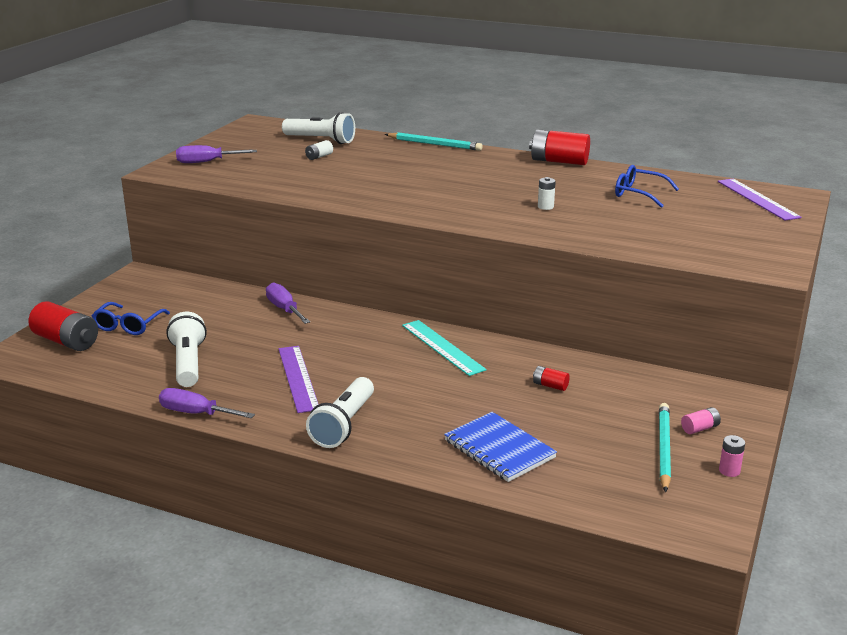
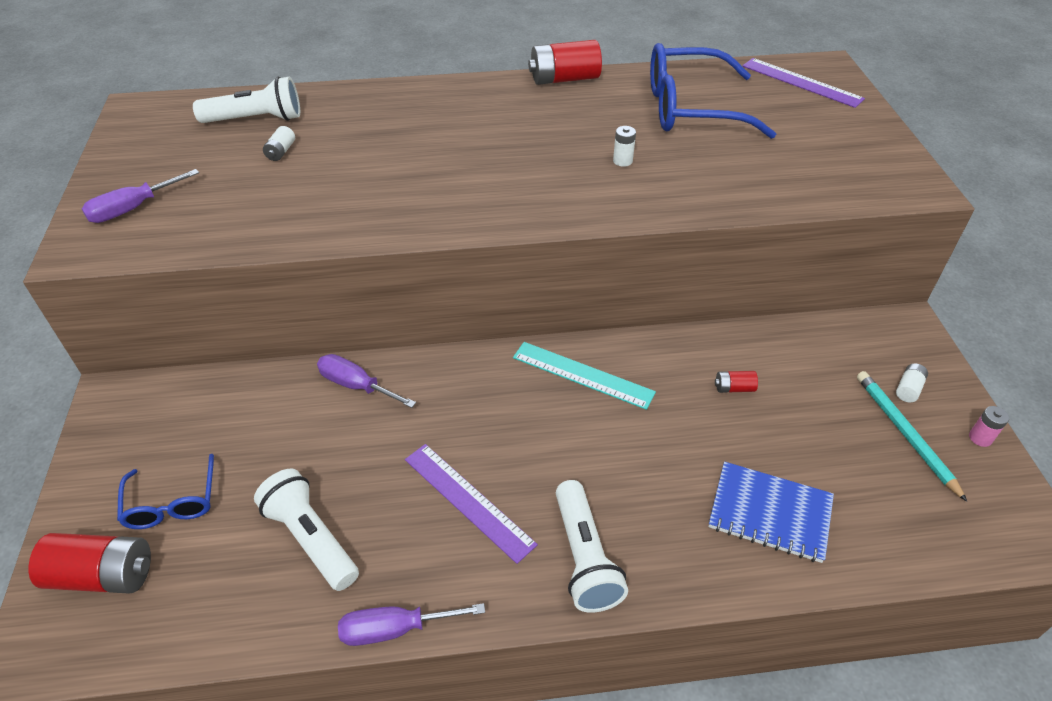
camera: 30 degrees left, 20 degrees up
(434, 144) = (403, 88): turquoise pencil -> none
(639, 194) = (691, 108): blue glasses -> blue glasses, size x1.87
(700, 428) = (908, 389): pink battery -> white battery

